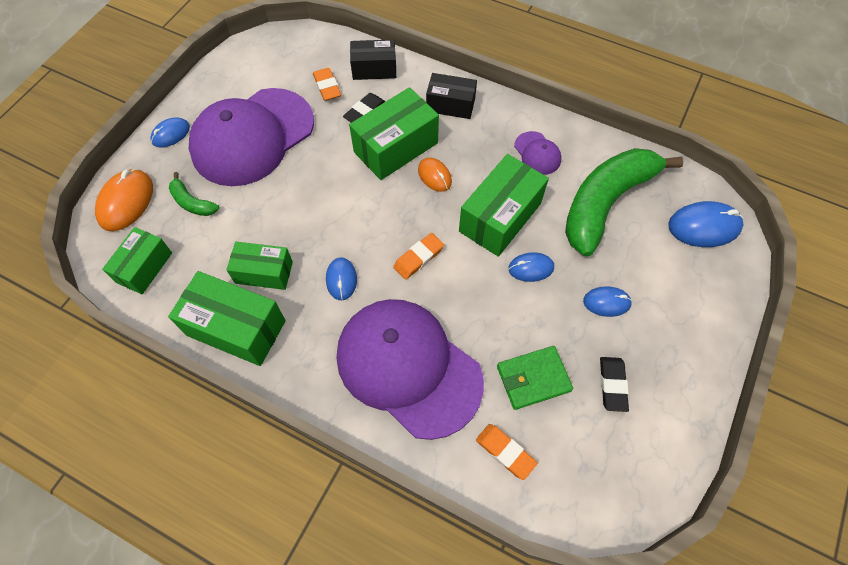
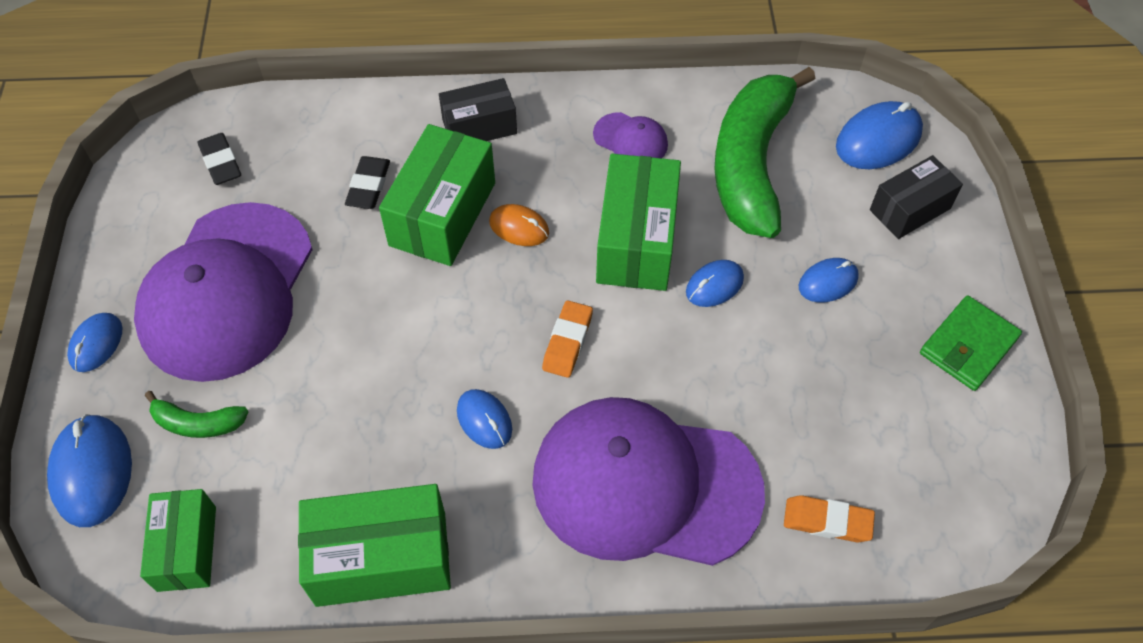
camera: 30 degrees left, 5 degrees down
(126, 202) = (92, 472): orange mouse -> blue mouse
(264, 272) = (370, 465): green box -> none
(327, 87) = (291, 175): orange eraser -> none
(374, 69) = (343, 123): black box -> black box (910, 209)
(533, 379) = (803, 417): green wallet -> green wallet (968, 346)
(612, 385) = (895, 375): black eraser -> black eraser (221, 162)

